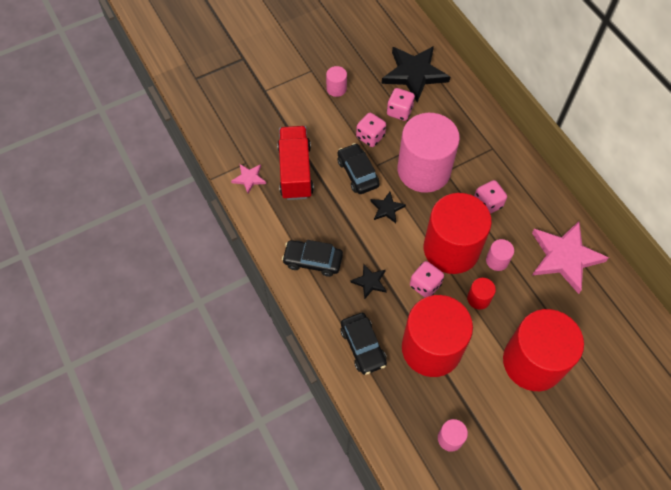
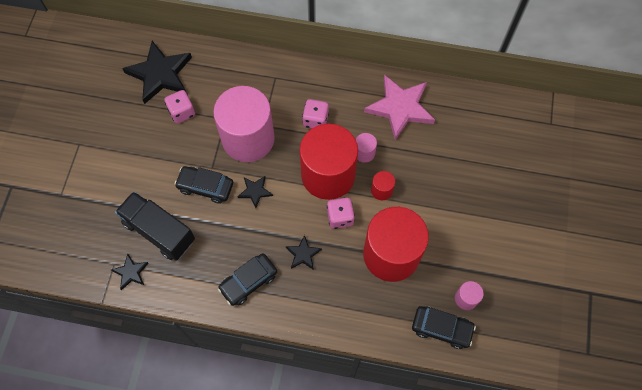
camera: 50 degrees left, 5 degrees up
(249, 178) = (131, 272): pink star -> black star
(295, 171) = (159, 231): red truck -> black truck
(336, 89) = (115, 140): pink cylinder -> none
(363, 346) = (349, 302): black car -> black car (441, 328)
(370, 137) = (183, 151): pink dice -> none
(533, 362) = (456, 196): red cylinder -> none

